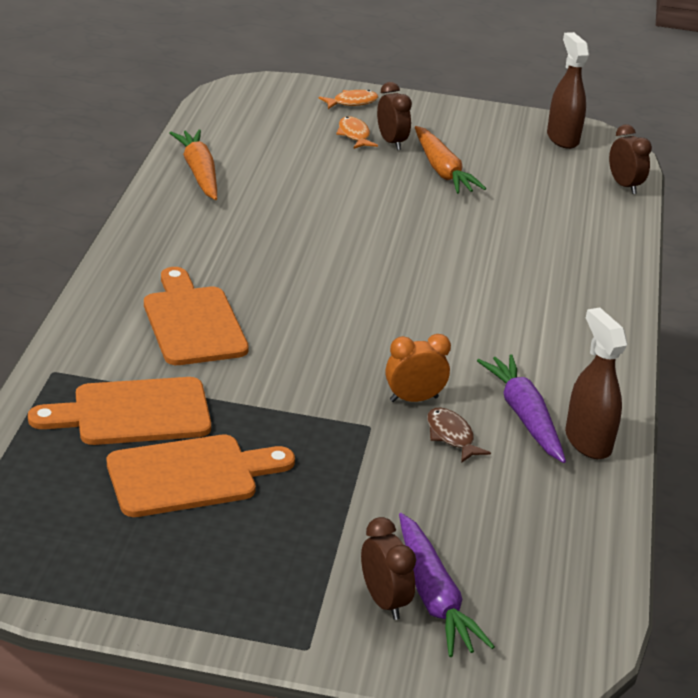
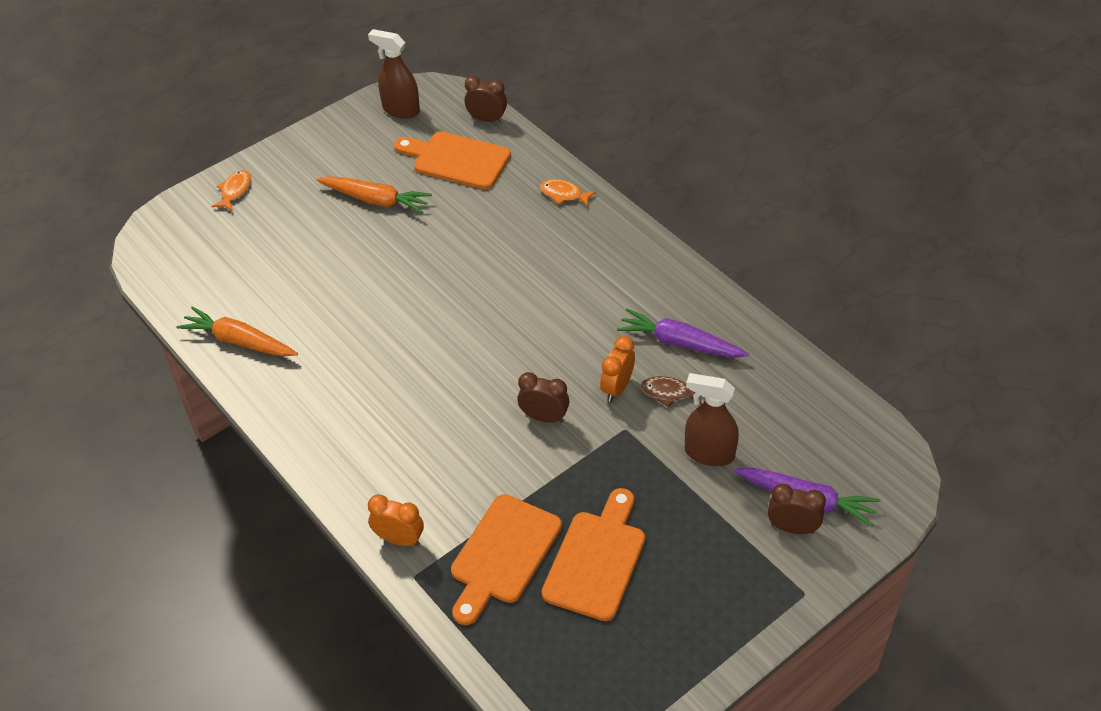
camera: 45 degrees left, 15 degrees up
(85, 345) = (399, 539): none -> orange clock
(192, 322) = (427, 458): orange cutting board -> orange cutting board (456, 160)
(354, 135) = (280, 218): orange fish -> orange fish (564, 194)
(391, 142) = (311, 204): brown clock -> brown clock (544, 417)
(587, 441) = (728, 328): brown spray bottle -> brown spray bottle (709, 453)

